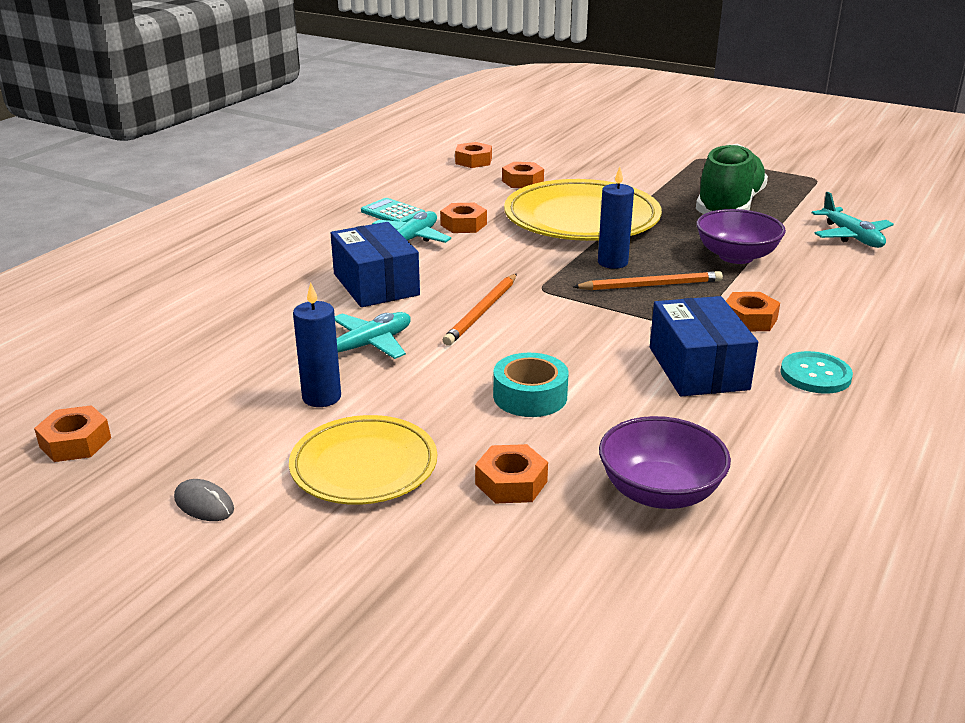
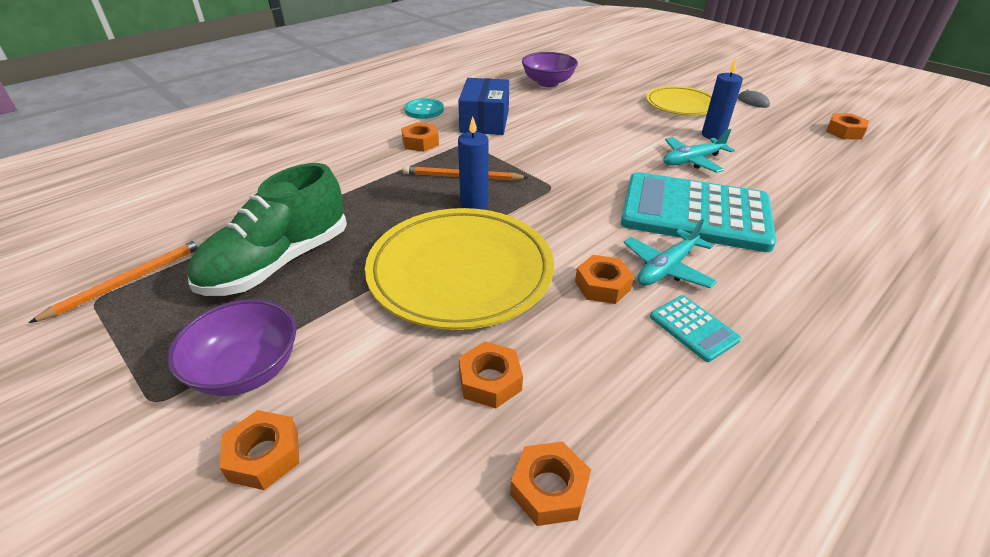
camera: 165 degrees left, 10 degrees up
(376, 284) = (695, 213): blue box -> turquoise calculator
(482, 312) = (605, 174): orange pencil -> orange pencil (130, 280)
(511, 483) = (611, 92): orange nut -> orange nut (264, 455)
(530, 396) = (590, 121): turquoise tape -> none
(736, 256) = (362, 194): purple bowl -> purple bowl (246, 370)
(851, 236) = (230, 199): turquoise plane -> none

